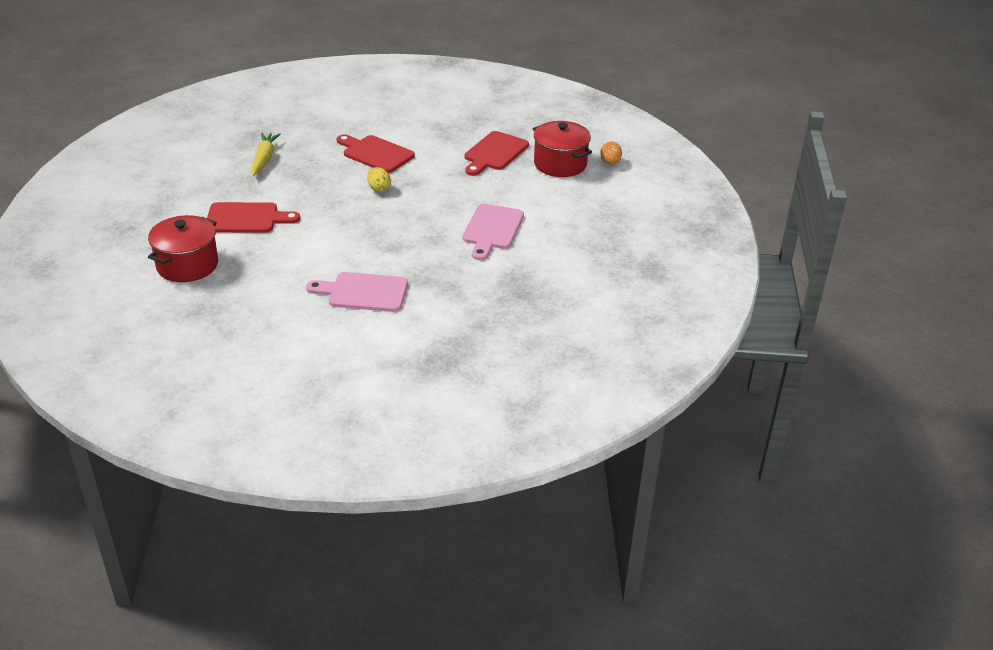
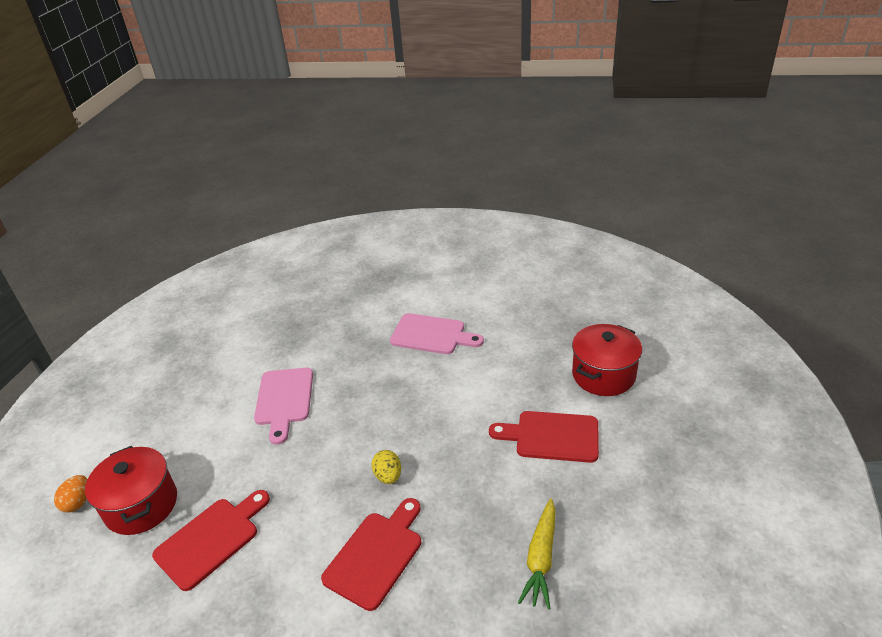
camera: 165 degrees left, 0 degrees up
(376, 153) = (376, 555): red cutting board -> red cutting board turned 105 degrees counterclockwise
(492, 229) = (284, 400): pink cutting board -> pink cutting board turned 150 degrees clockwise

